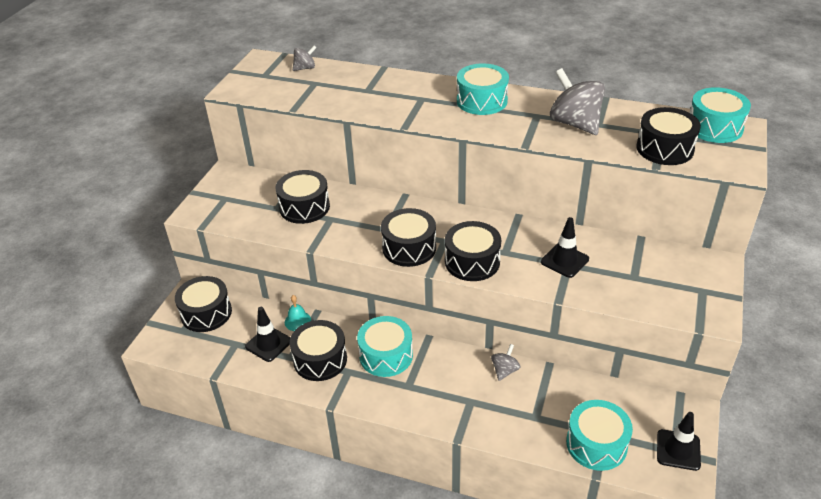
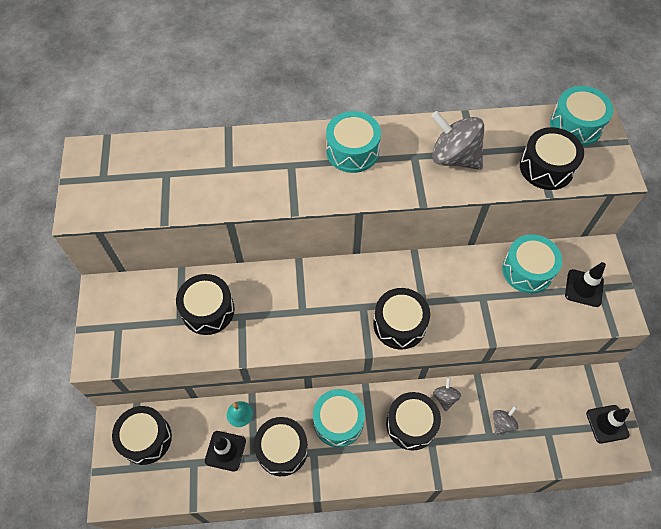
camera: 25 degrees left, 20 degrees up
(305, 68) = (143, 153): grey spinning top -> grey spinning top (502, 423)
(409, 248) = (335, 328): black drum -> black drum (411, 424)
(564, 260) = (477, 293): black traffic cone -> black traffic cone (584, 288)
(596, 444) = (546, 444): turquoise drum -> turquoise drum (527, 270)

